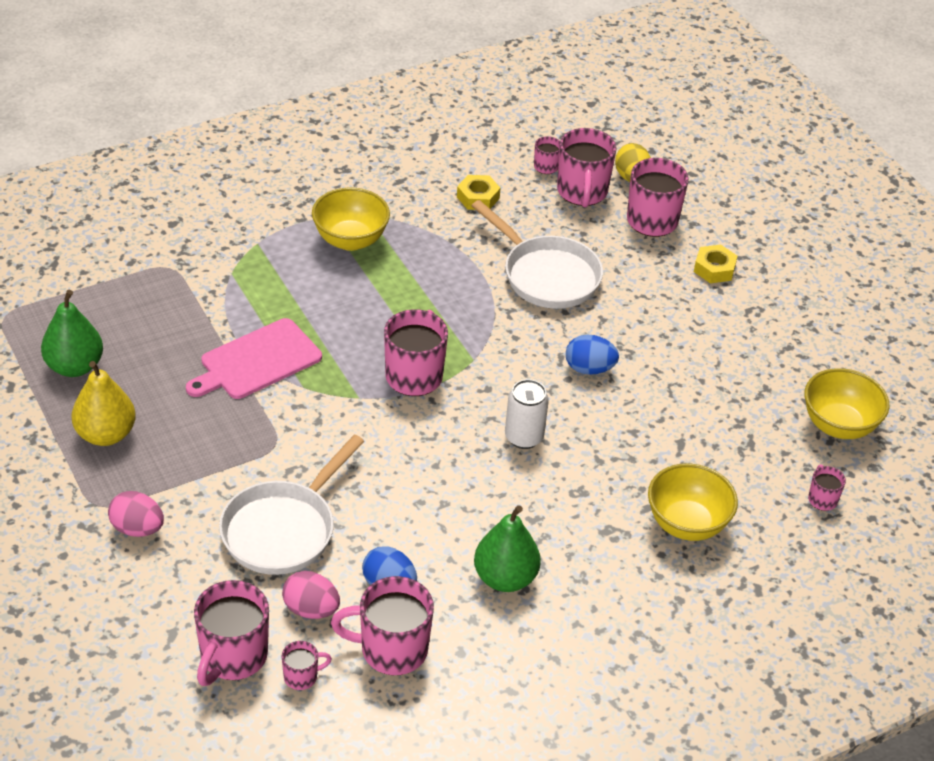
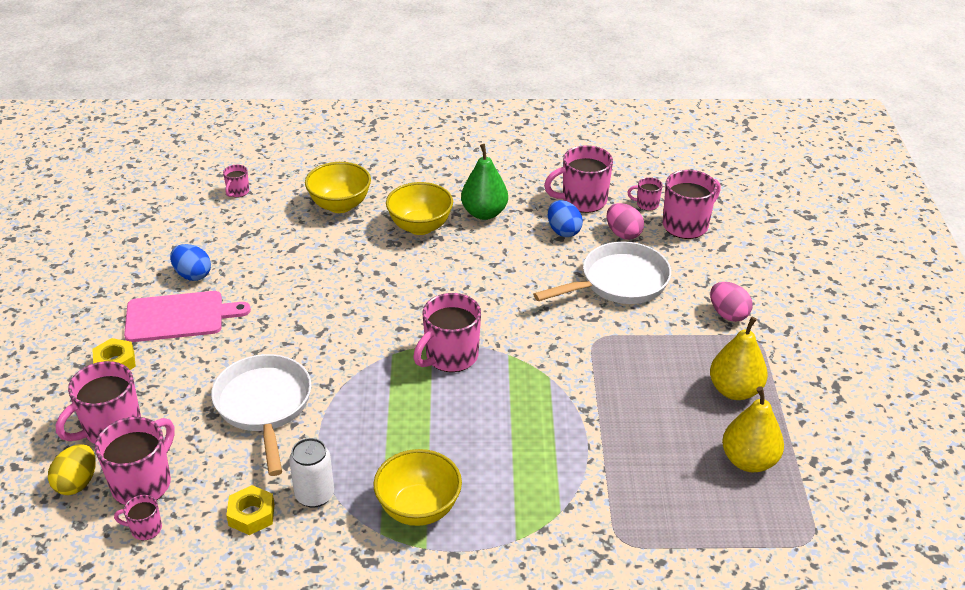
camera: 150 degrees left, 5 degrees down
(74, 366) = (749, 461): green pear -> yellow pear
(257, 361) = (578, 411): pink cutting board -> pink cutting board (179, 316)
(391, 650) = (582, 201): pink mug -> pink mug turned 135 degrees clockwise
(524, 437) = (401, 286): white can -> white can (314, 495)
(589, 369) = (306, 317): blue egg -> blue egg (192, 275)
(838, 425) = (171, 225): yellow bowl -> yellow bowl (420, 227)

